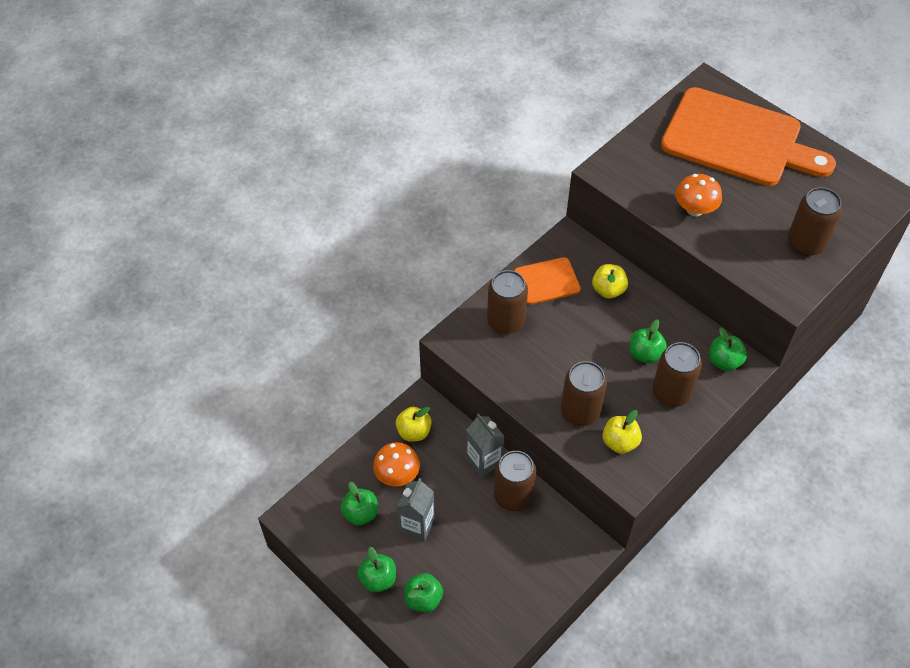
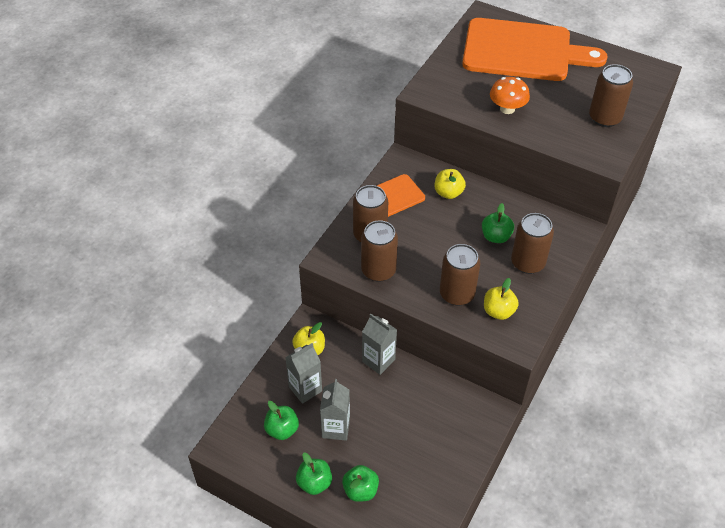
camera: 15 degrees left, 5 degrees down
(397, 474) = (305, 389): orange mushroom -> grey carton
(513, 496) = (413, 383): brown can -> brown can (378, 270)
(724, 361) = (562, 229): green apple -> none

